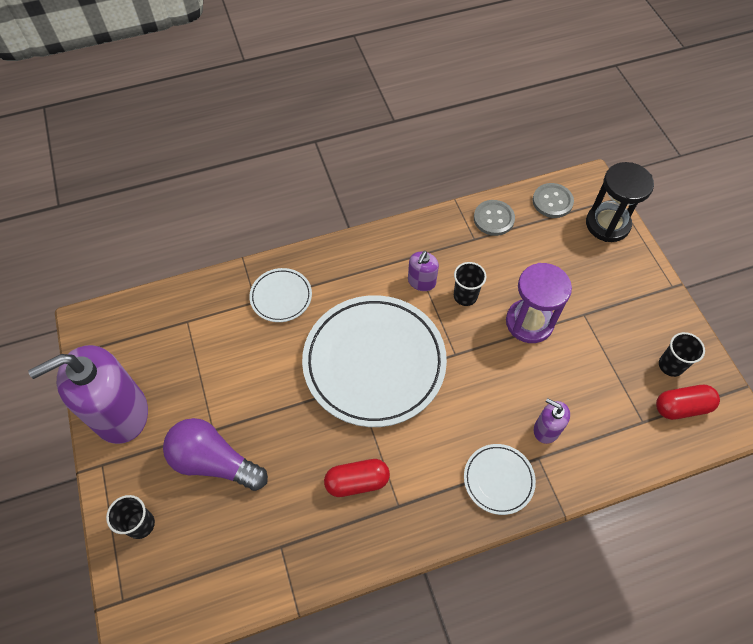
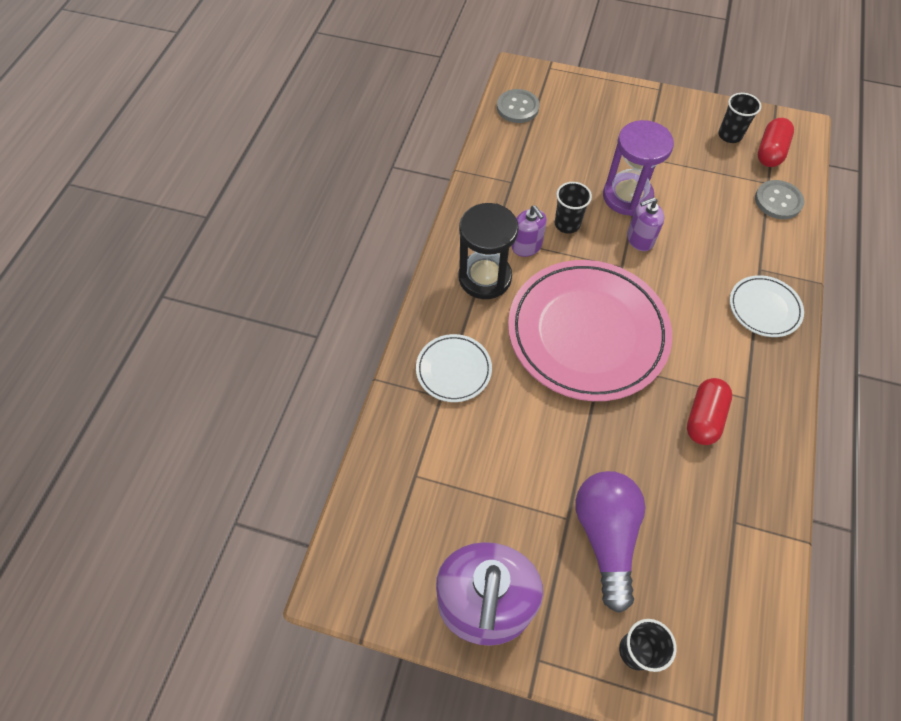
camera: 55 degrees left, 0 degrees up
(214, 461) = (606, 536): purple light bulb -> purple light bulb turned 120 degrees clockwise
(374, 362) = (587, 333): white plate -> pink plate
(493, 219) = (501, 156): grey button -> grey button (778, 201)
(546, 429) = (737, 247): purple soap dispenser -> purple soap dispenser (639, 239)
(607, 224) = (570, 89): black hourglass -> black hourglass (485, 277)

